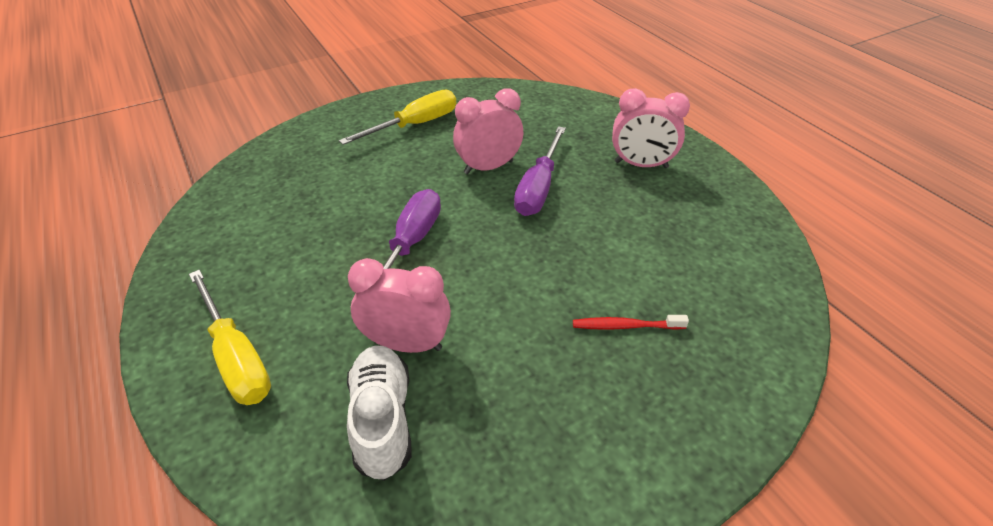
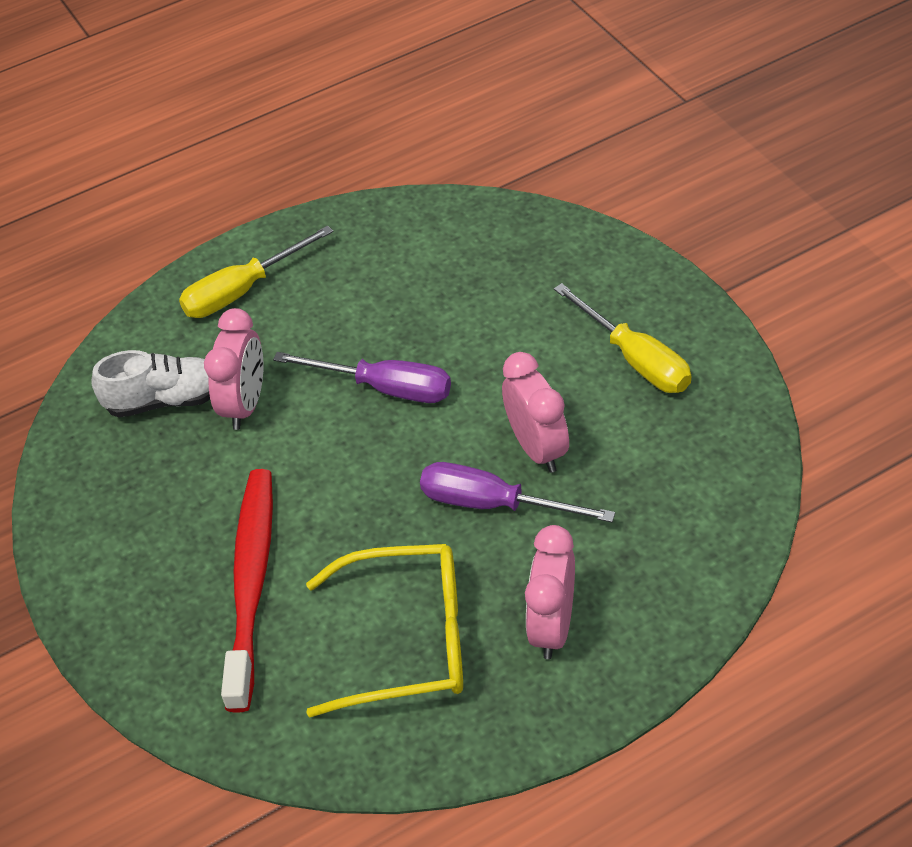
camera: 95 degrees right, 5 degrees up
(625, 326) = (251, 583): red toothbrush -> red toothbrush, size x2.30
(666, 230) = (406, 641): none -> yellow glasses

